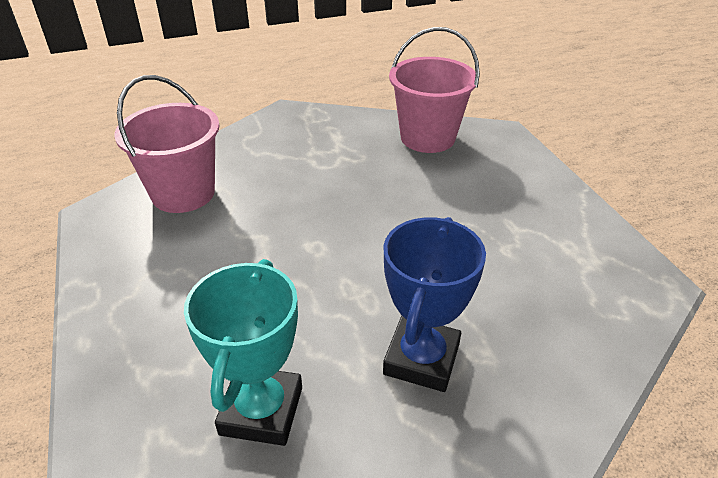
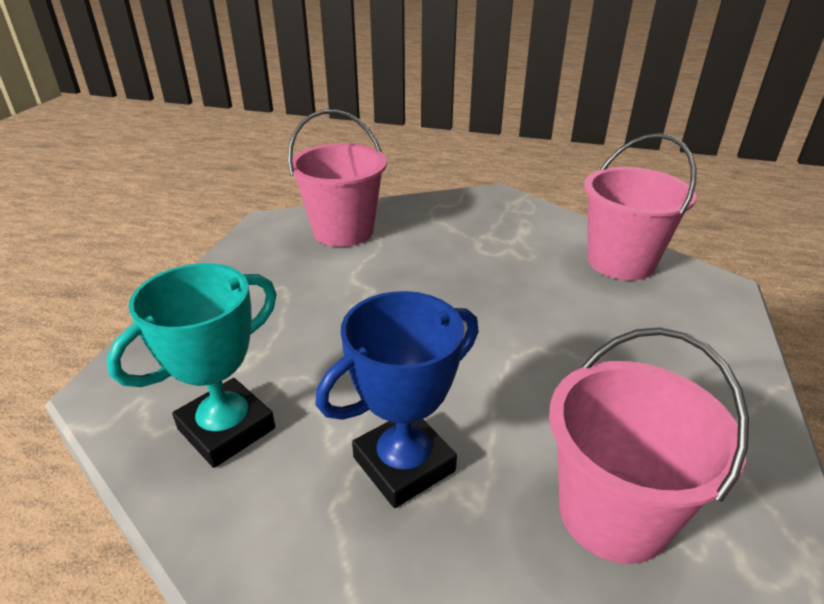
camera: 35 degrees right, 5 degrees down
(567, 317) = (613, 513): none -> pink bucket

